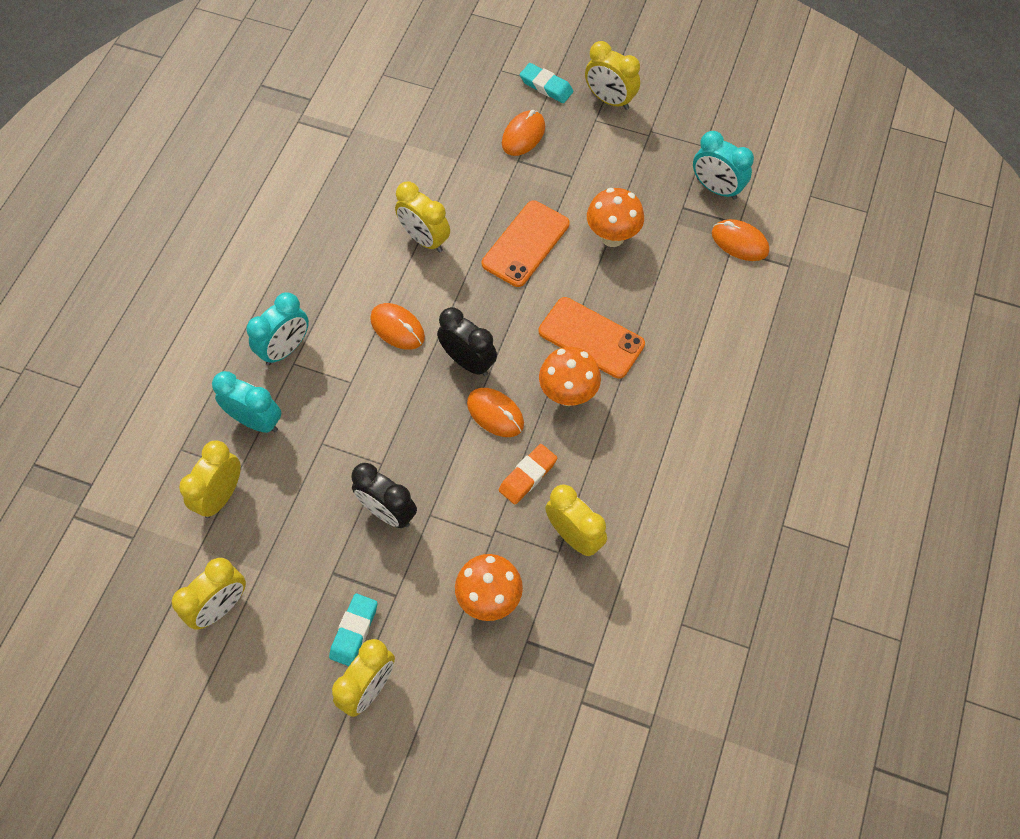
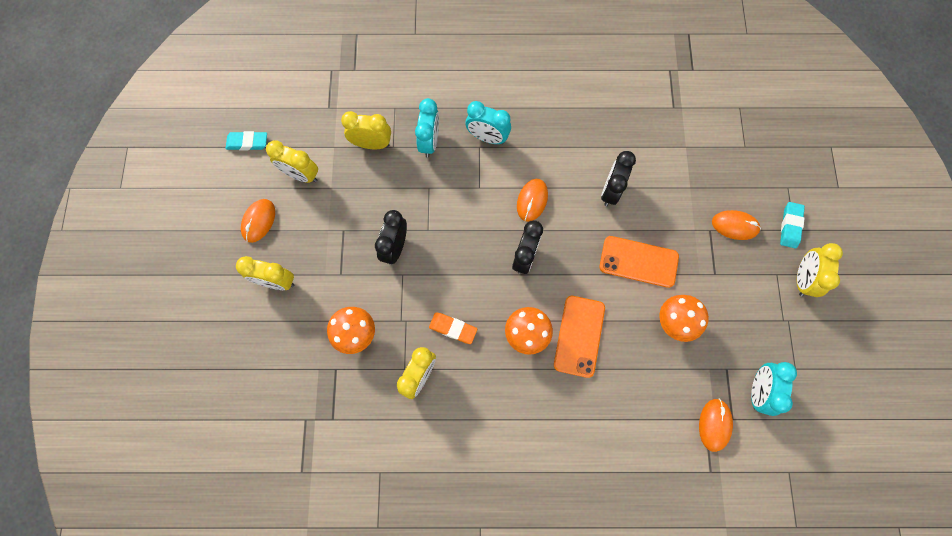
camera: 70 degrees right, 10 degrees up
(354, 631) = (309, 258): turquoise eraser -> turquoise eraser (247, 142)
(424, 239) = (610, 191): yellow clock -> black clock
(495, 413) = (492, 290): orange mouse -> orange mouse (259, 221)

